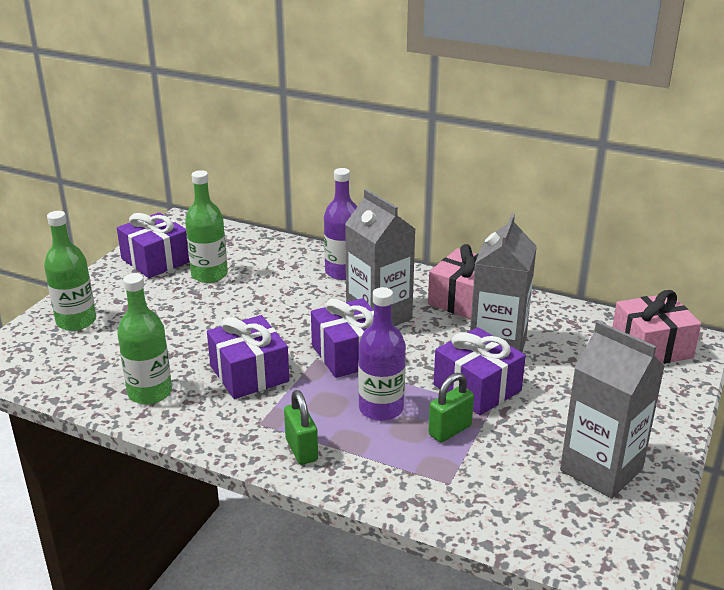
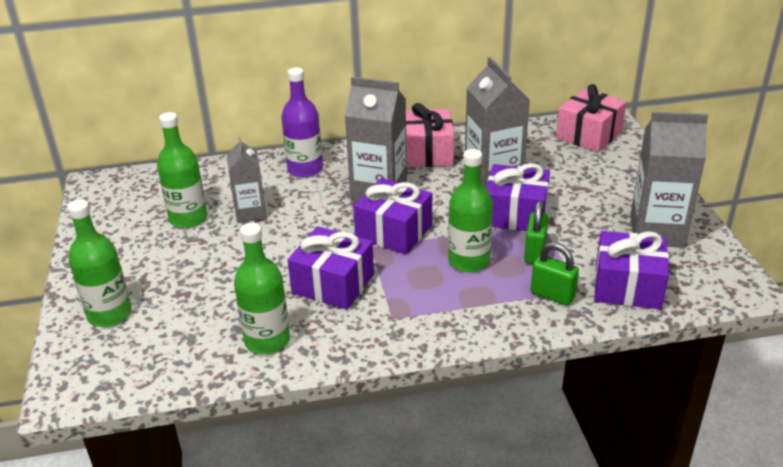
camera: 35 degrees left, 5 degrees up
(156, 260) = (117, 227): purple gift -> purple gift (627, 286)
(258, 289) = (250, 213): none -> grey carton
(301, 450) = (450, 321): green padlock -> green padlock (552, 295)
(381, 408) = (468, 261): purple bottle -> green bottle

